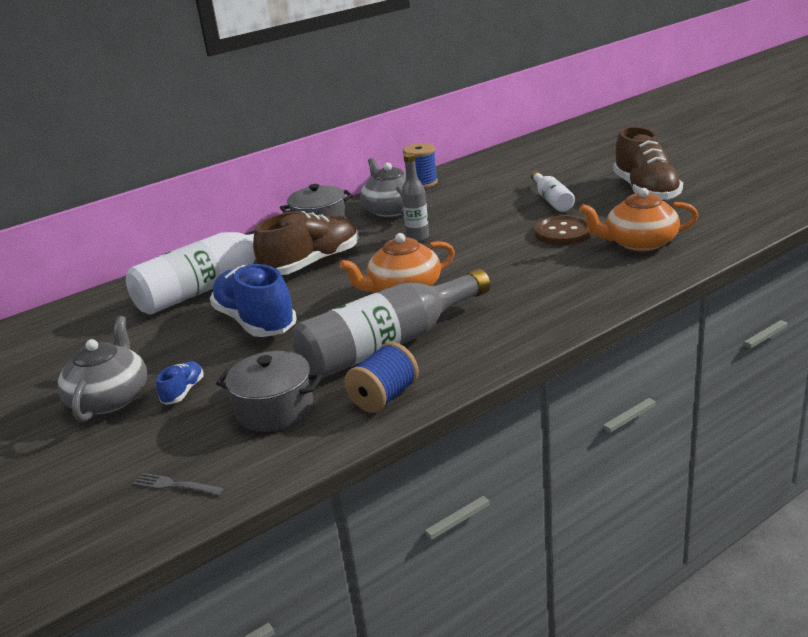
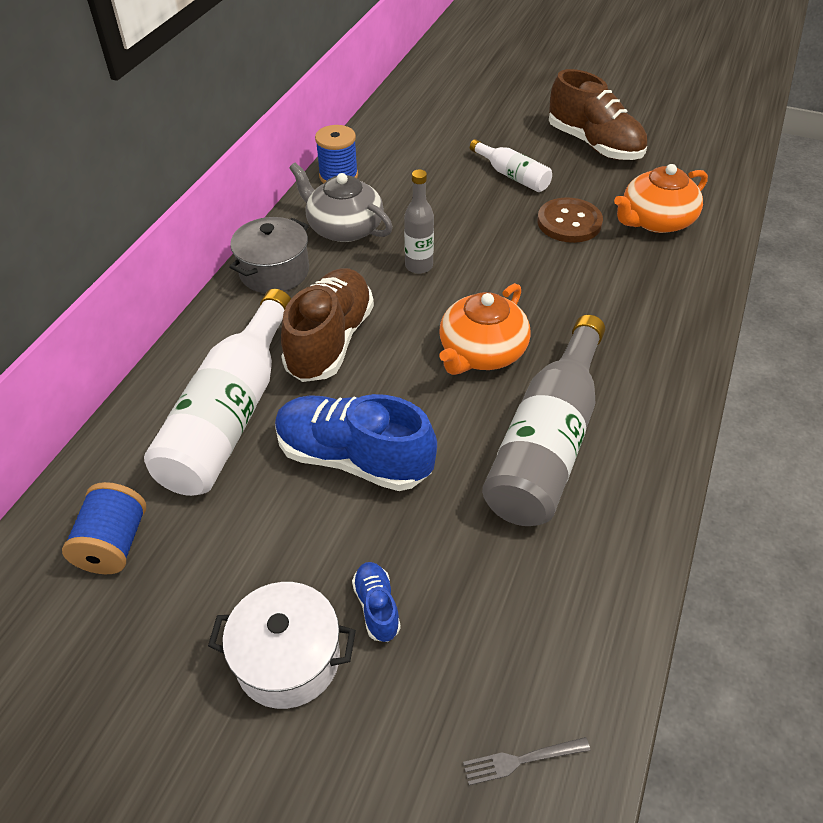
camera: 35 degrees left, 20 degrees up
(110, 398) = (288, 659): grey teapot -> white pot
(275, 409) = (519, 589): grey pot -> none
(384, 397) = (619, 522): blue spool -> blue spool (114, 544)

